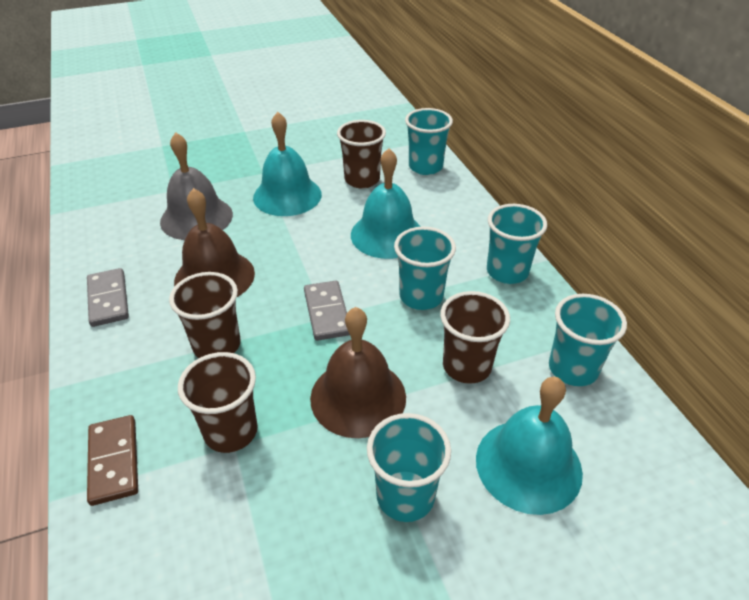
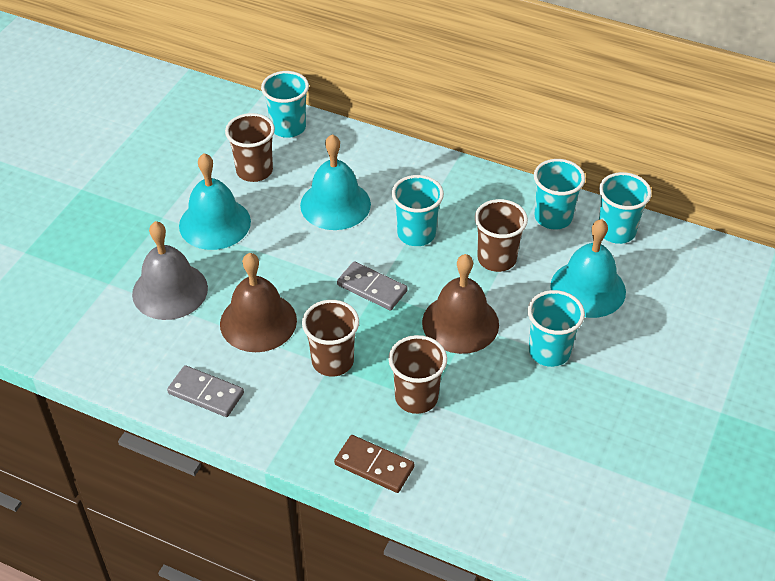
camera: 45 degrees left, 5 degrees up
(507, 272) = (447, 178): turquoise cup -> turquoise cup (616, 231)

